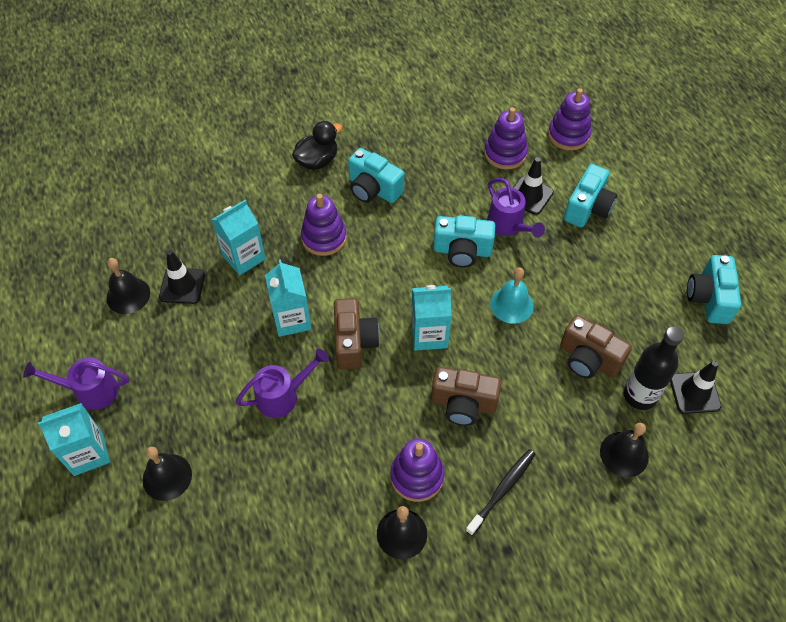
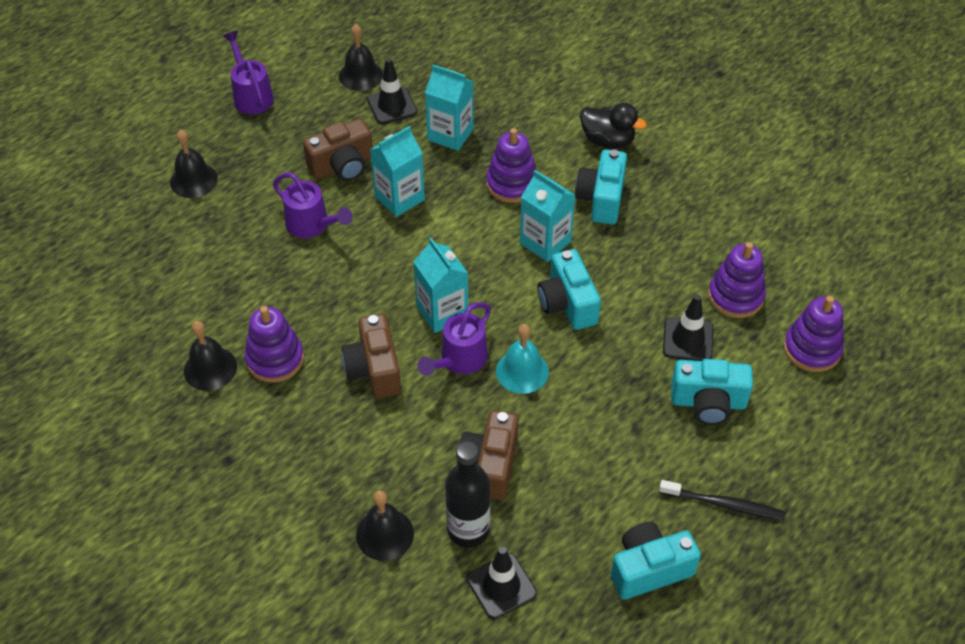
camera: 65 degrees right, 5 degrees down
(88, 453) = (192, 121): turquoise carton -> turquoise carton (545, 242)
(354, 342) = (399, 255): brown camera -> brown camera (342, 166)
(502, 490) = (291, 435): black toothbrush -> black toothbrush (724, 504)
(508, 226) = (629, 334): purple watering can -> purple watering can (459, 360)

